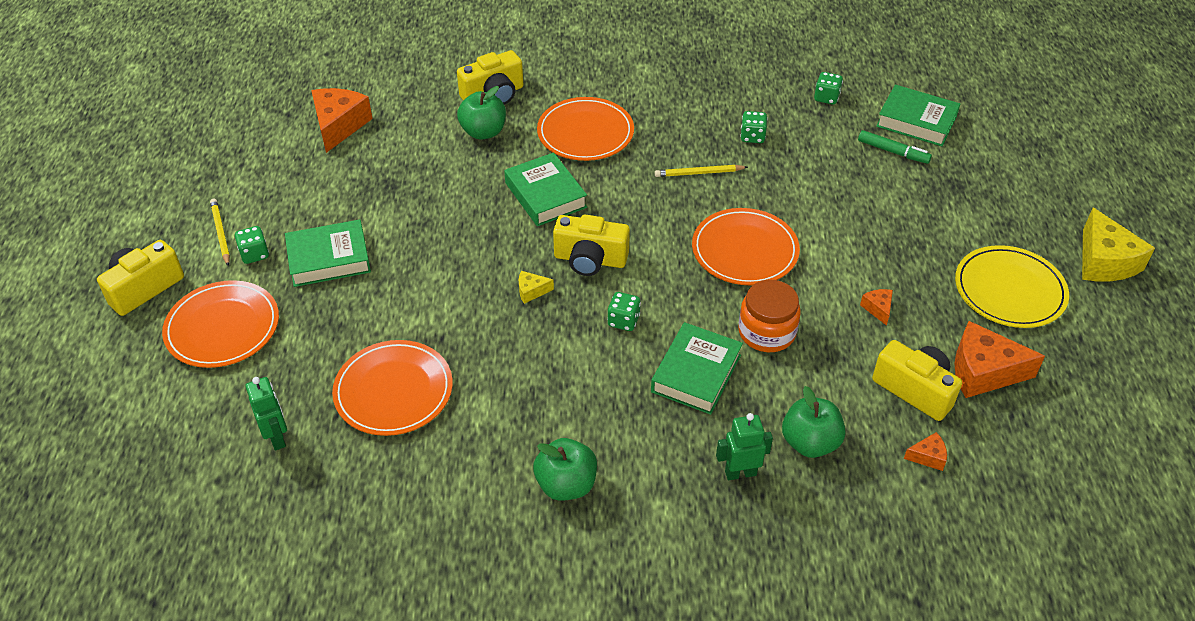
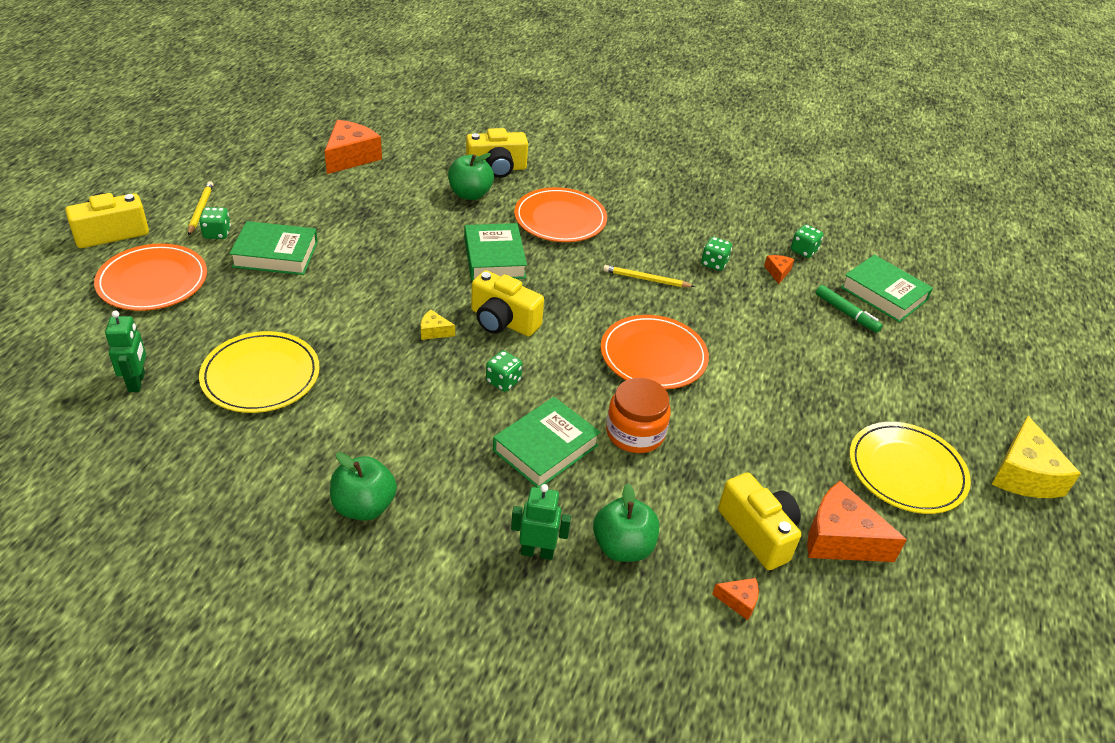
camera: 15 degrees right, 5 degrees down
(393, 391) = (261, 376): orange plate -> yellow plate
(878, 309) = (758, 446): orange cheese -> orange cheese (777, 272)

